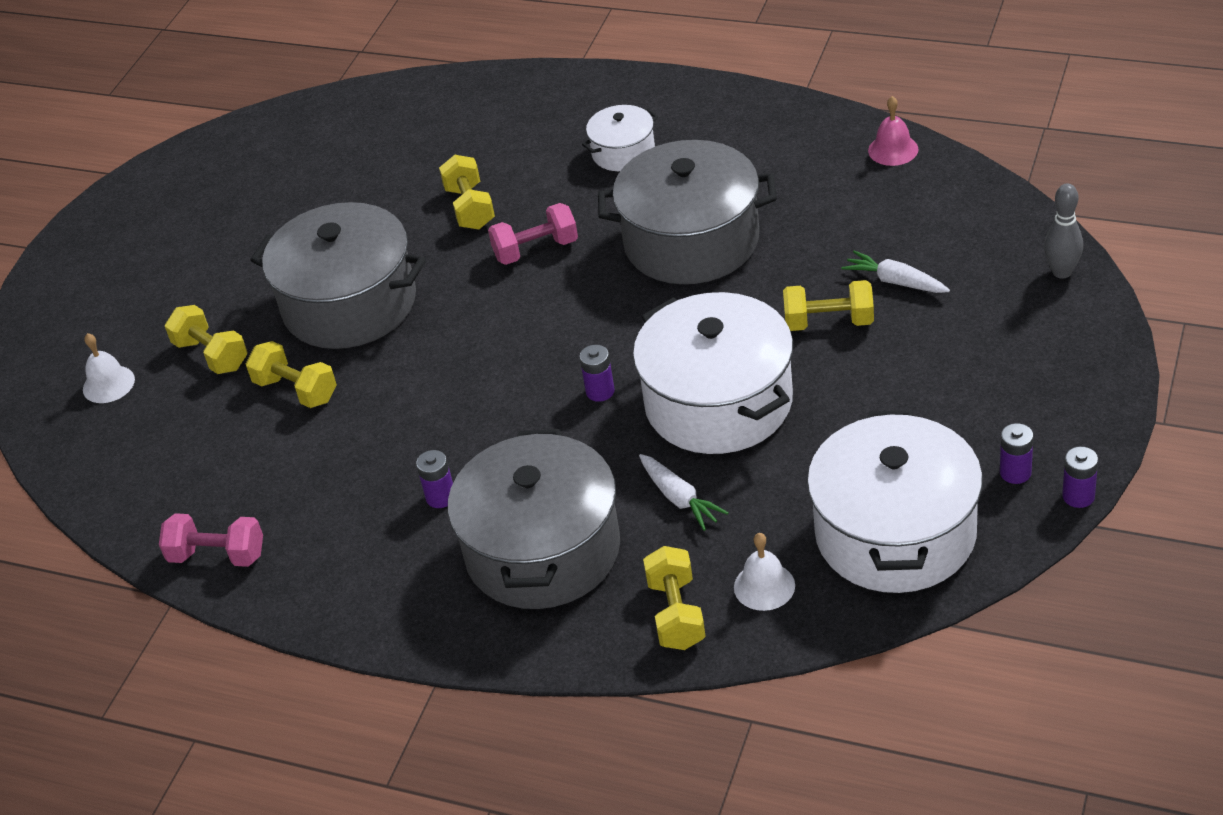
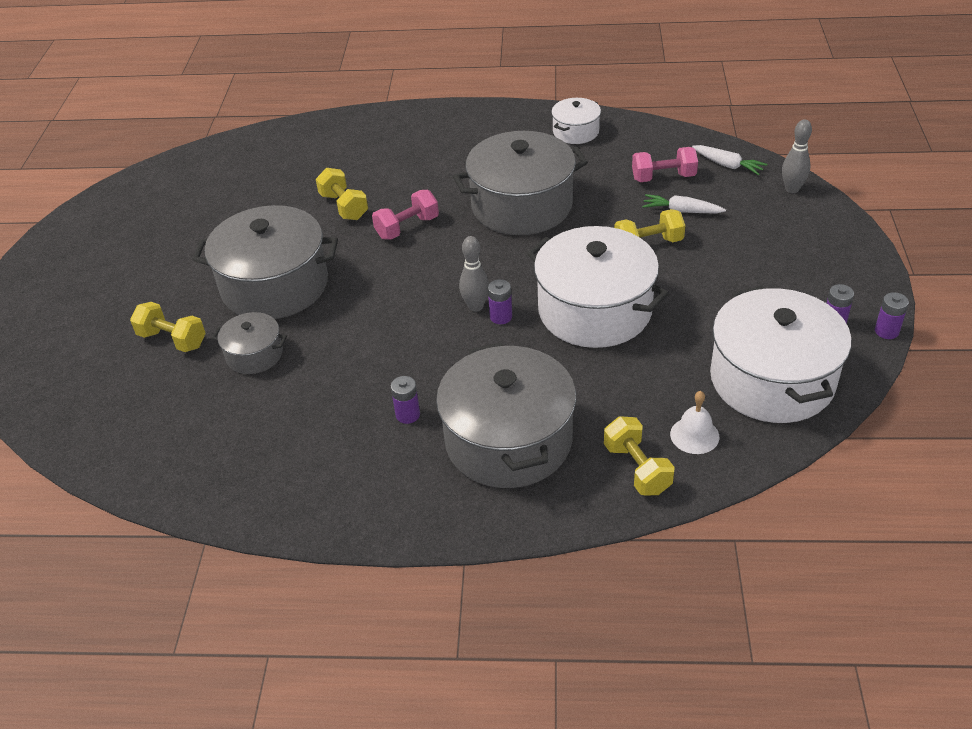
camera: 20 degrees left, 0 degrees up
(108, 384) = (89, 375): white bell -> none
(217, 555) = (234, 494): pink dumbbell -> pink dumbbell (663, 177)
(296, 390) = (254, 354): yellow dumbbell -> grey pot
(575, 372) = (475, 306): none -> grey bowling pin
(623, 152) = (444, 155): white pot -> white pot (576, 132)
(680, 498) = (598, 383): white carrot -> white carrot (728, 165)
(893, 150) = (636, 130): pink bell -> none

